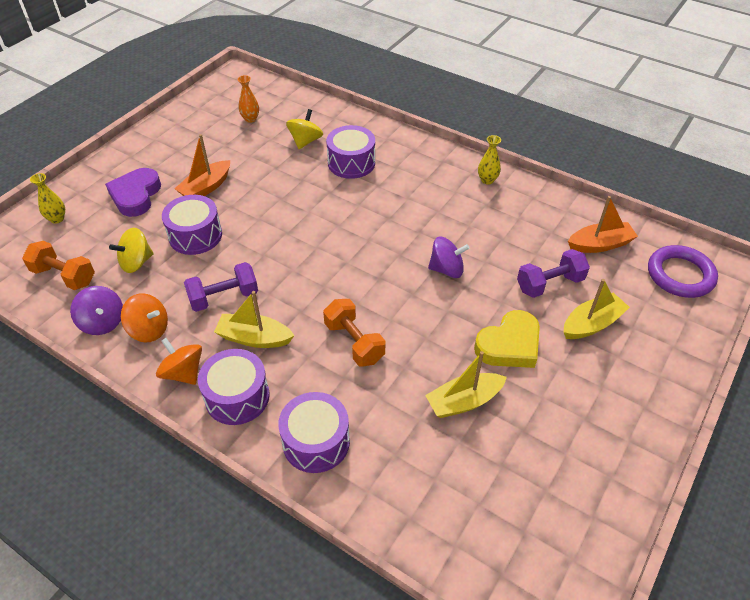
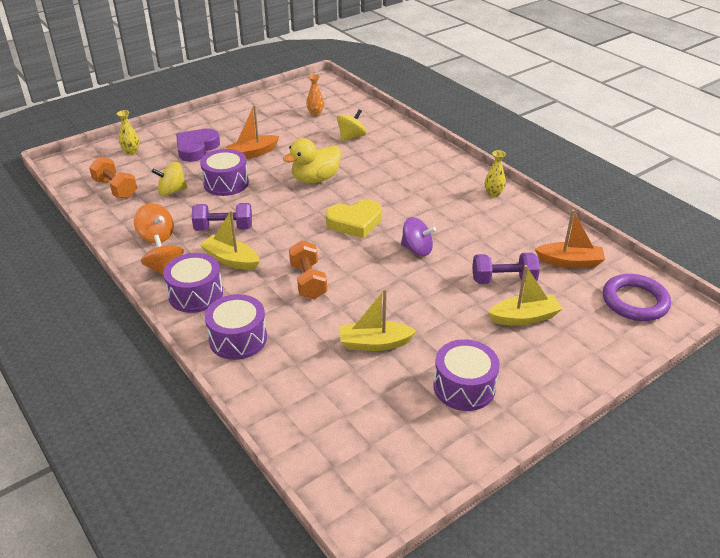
camera: 20 degrees right, 10 degrees down
(103, 322) = (126, 224): purple spinning top -> none
(294, 205) = (315, 179): none -> yellow duck
(351, 163) = (380, 159): purple drum -> purple drum (464, 387)
(509, 345) = (439, 314): yellow heart -> yellow heart (355, 222)

